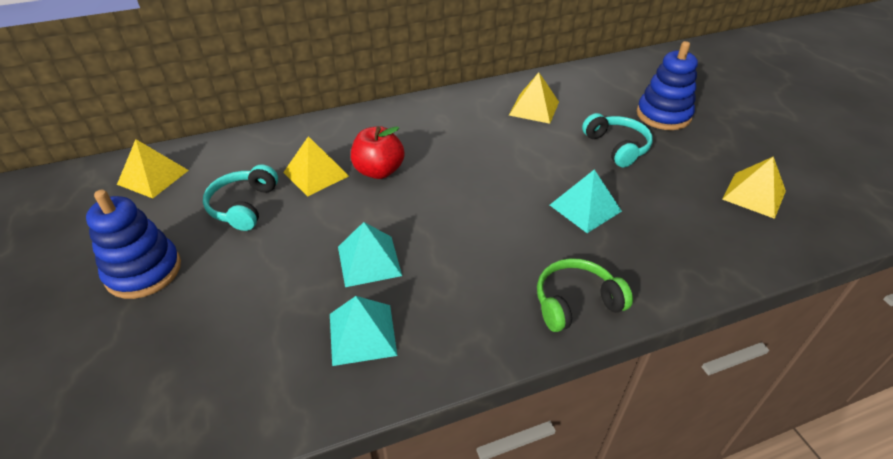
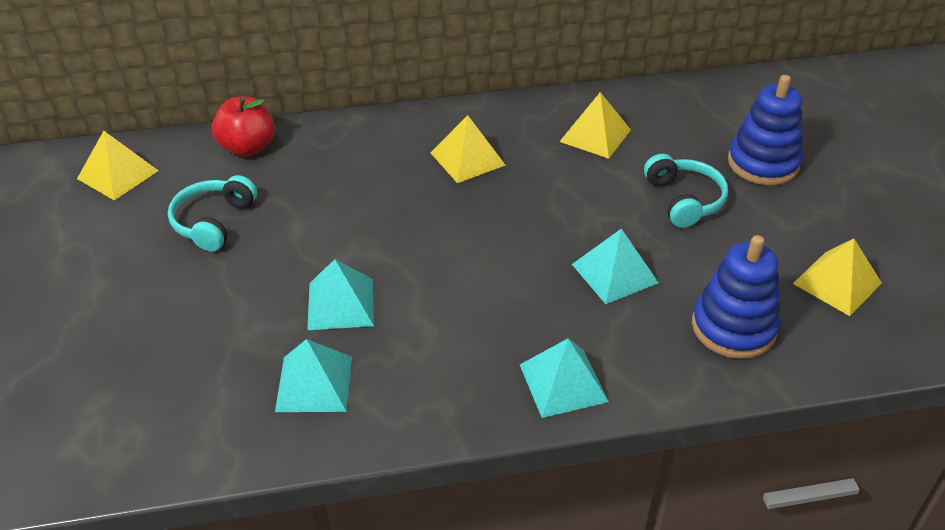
camera: 10 degrees right, 0 degrees up
(143, 271) = (94, 283): blue stacking toy -> blue stacking toy (733, 327)
(316, 174) = (303, 192): yellow pyramid -> yellow pyramid (467, 158)
(379, 171) = (378, 197): red apple -> red apple (248, 147)
(576, 302) = (563, 383): green headphones -> turquoise pyramid

